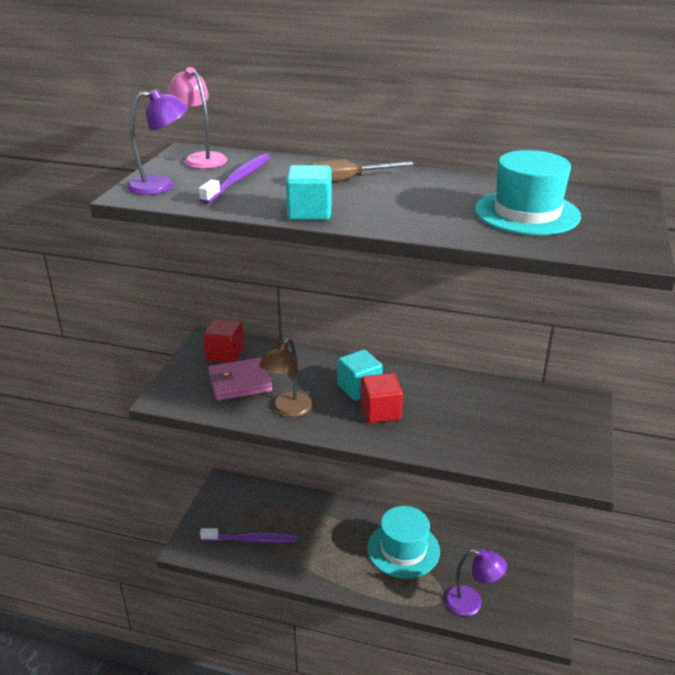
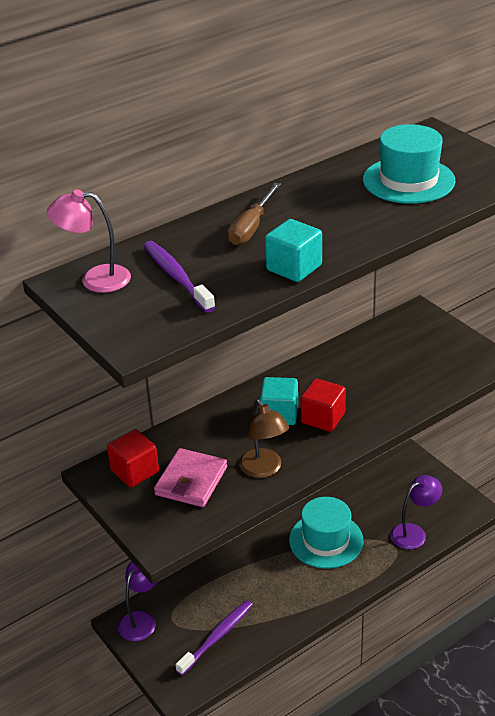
camera: 50 degrees left, 5 degrees up
(161, 185) = (134, 322): purple lamp -> purple lamp (141, 620)

